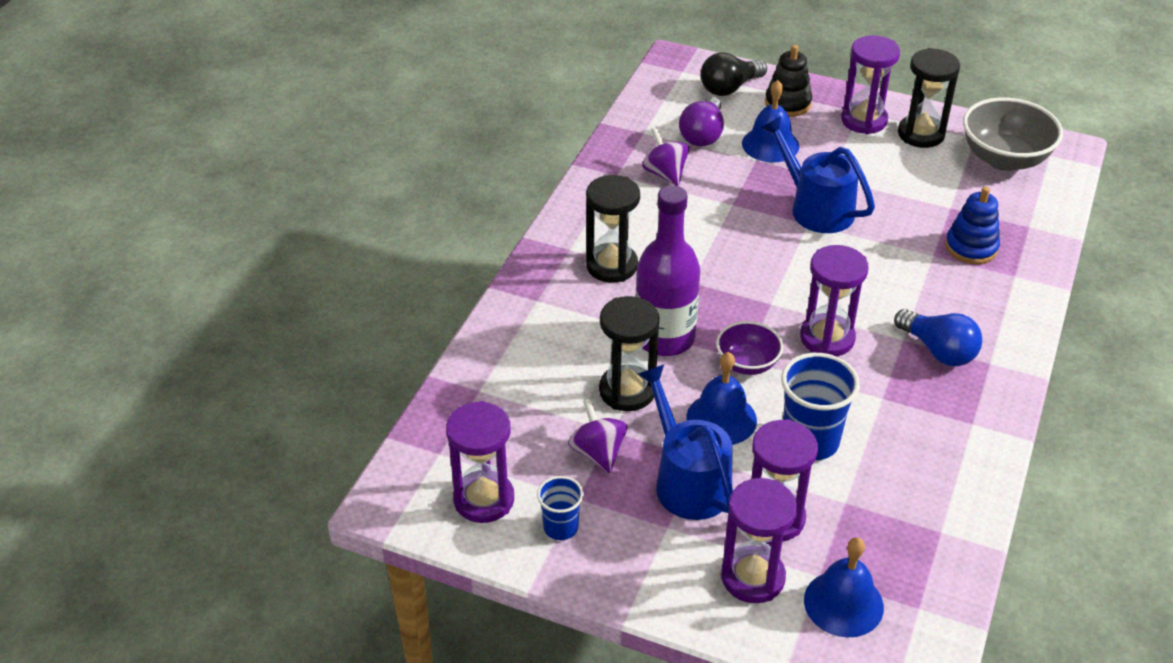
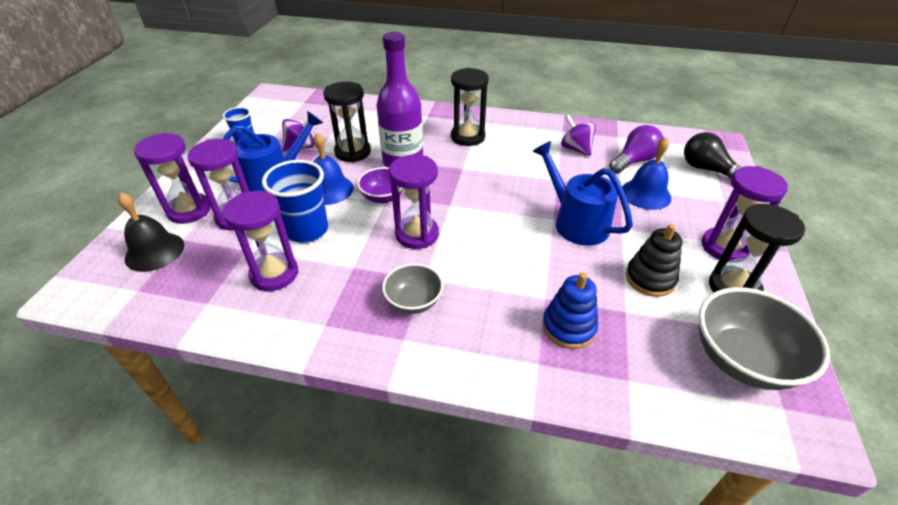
camera: 80 degrees right, 0 degrees up
(484, 499) = (269, 117): purple hourglass -> purple hourglass (274, 274)
(665, 174) = (575, 149): purple spinning top -> purple spinning top turned 90 degrees counterclockwise
(702, 135) = (634, 161): purple light bulb -> purple light bulb turned 135 degrees clockwise
(788, 103) = (711, 200): black stacking toy -> black stacking toy (650, 278)
(815, 208) = (575, 222): blue watering can -> blue watering can turned 75 degrees counterclockwise
(843, 603) = (154, 251): blue bell -> black bell
(938, 350) = (414, 301): blue light bulb -> grey bowl

